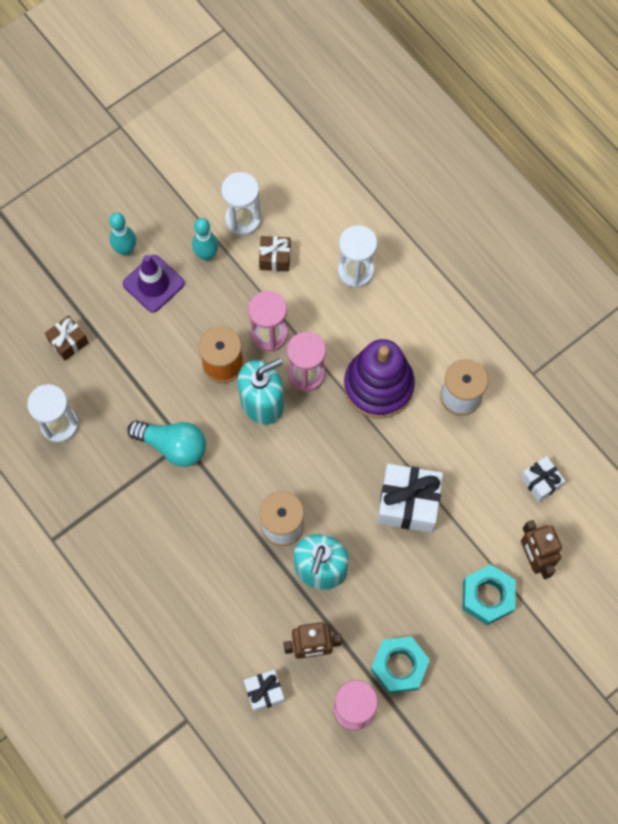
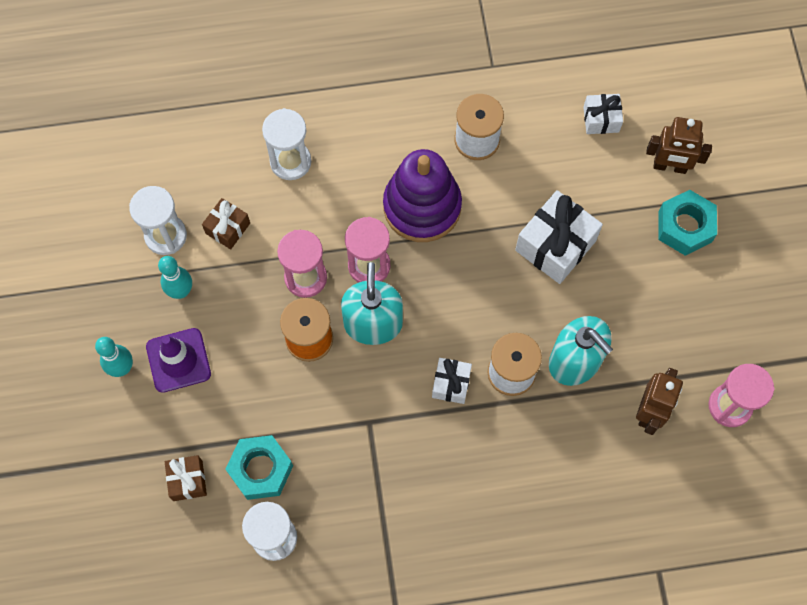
camera: 60 degrees left, 0 degrees up
(173, 446) = (367, 434): turquoise light bulb -> none
(264, 692) = (669, 480): white gift -> white gift (451, 384)
(399, 666) = (709, 342): turquoise nut -> turquoise nut (260, 469)

